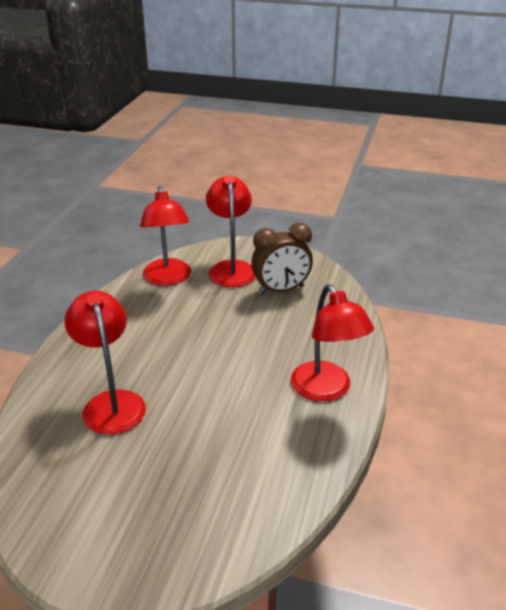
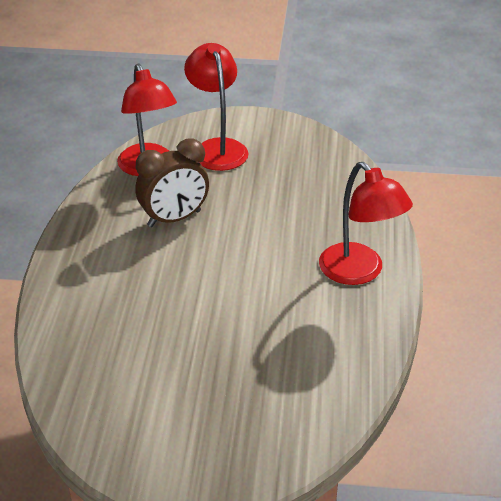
camera: 10 degrees left, 5 degrees up
(111, 403) = (135, 313): red lamp -> none
(281, 290) = (281, 168): brown clock -> brown clock (174, 219)

